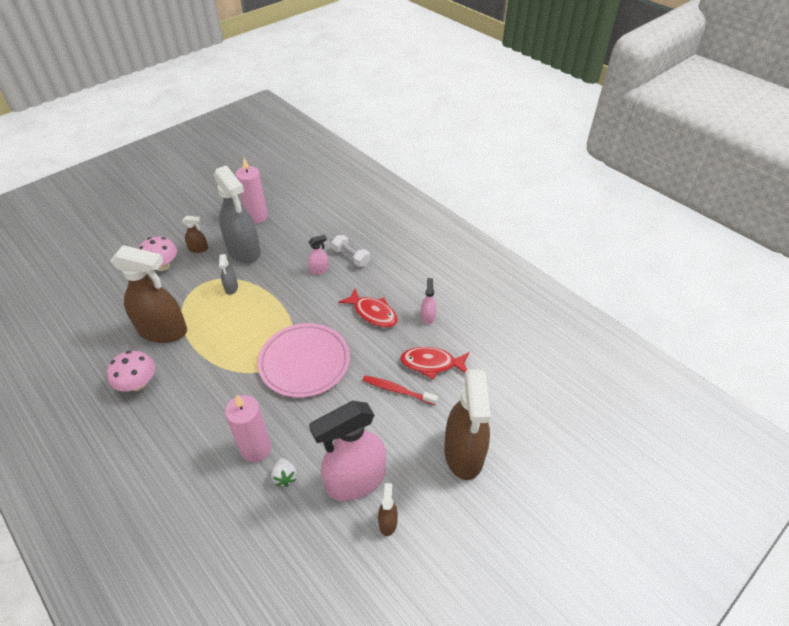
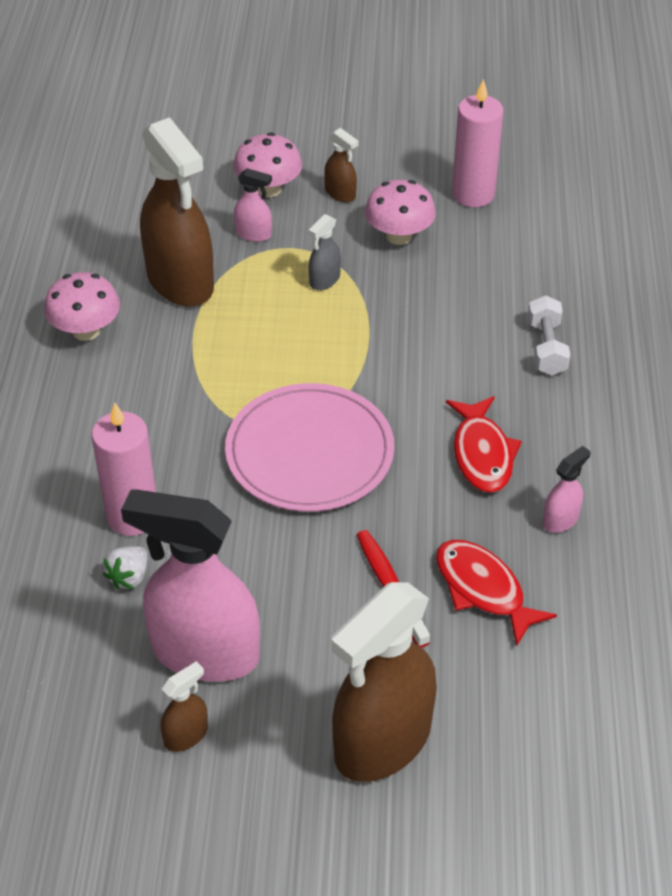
camera: 45 degrees right, 0 degrees up
(244, 251) = (399, 236): grey spray bottle -> pink mushroom
(319, 270) = (475, 336): pink spray bottle -> pink spray bottle (253, 234)

